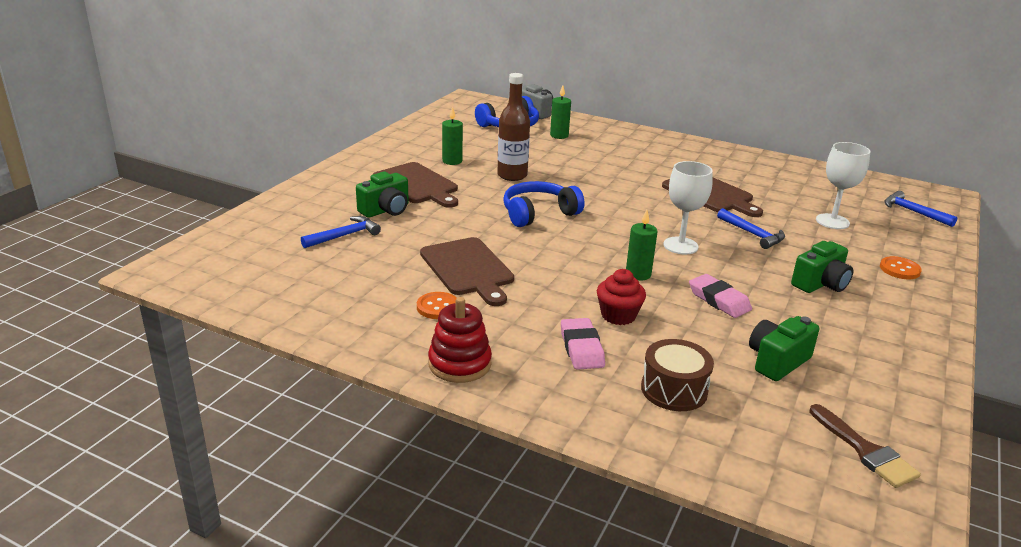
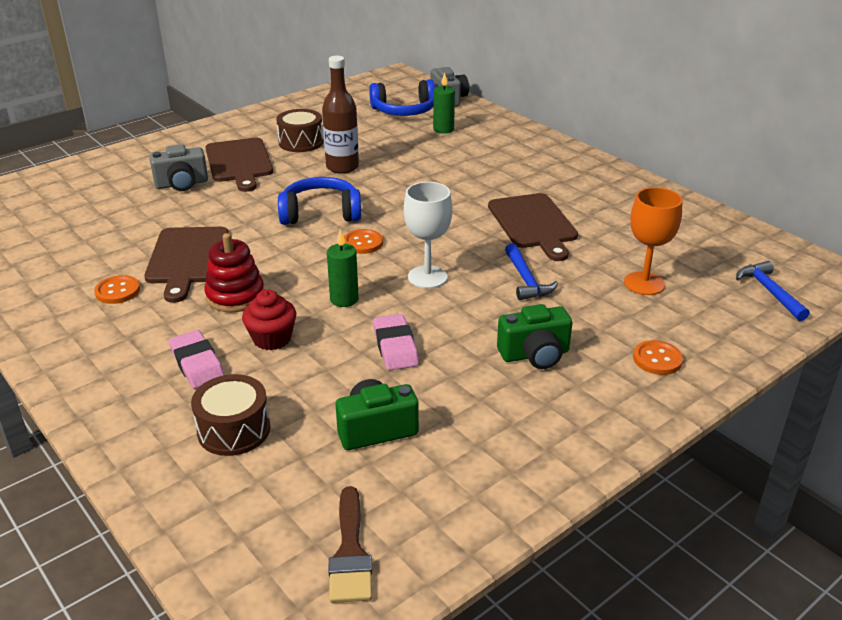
camera: 25 degrees right, 5 degrees up
(344, 235) = (118, 203): blue hammer -> none
(386, 210) = (182, 184): green camera -> grey camera
(452, 161) = (301, 142): green candle -> brown drum
(459, 364) = (73, 351): red stacking toy -> red stacking toy (235, 296)
(581, 348) = (197, 364): pink eraser -> pink eraser turned 45 degrees counterclockwise
(600, 230) = (363, 243): none -> orange button
(832, 221) = (644, 283): white goblet -> orange goblet

